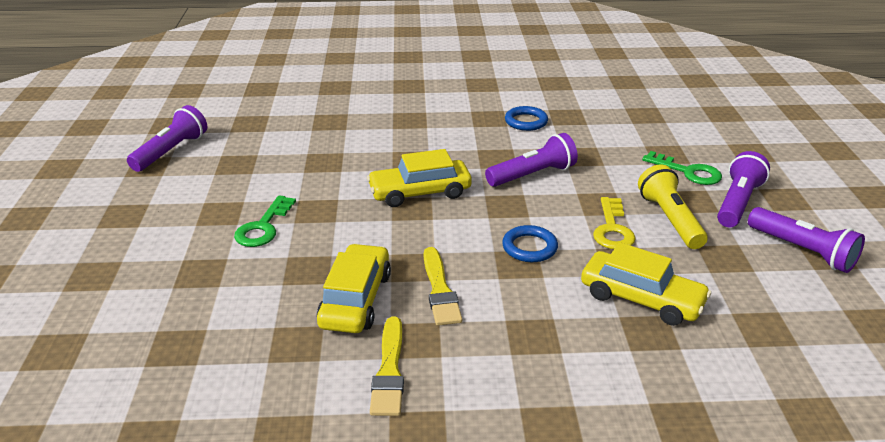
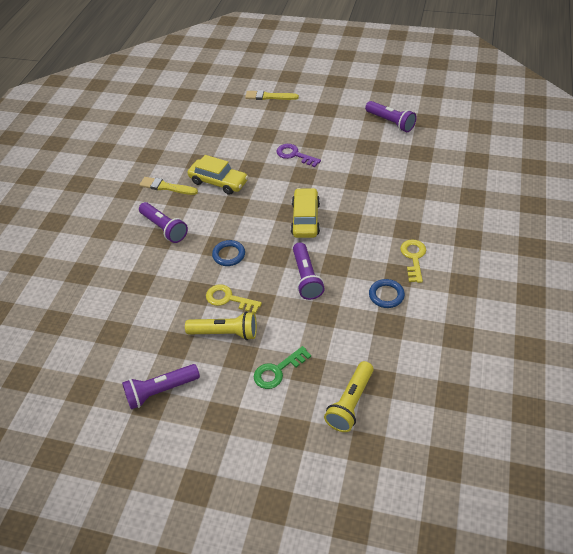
camera: 110 degrees right, 15 degrees up
(263, 227) = (294, 155): green key -> purple key
(440, 290) = (210, 211): yellow brush -> yellow brush (269, 96)
(457, 112) = (413, 258): none -> yellow key
(641, 298) = (163, 289): yellow car -> none
(684, 125) = (350, 403): none -> yellow flashlight
(738, 202) = (227, 382): purple flashlight -> purple flashlight (164, 228)

